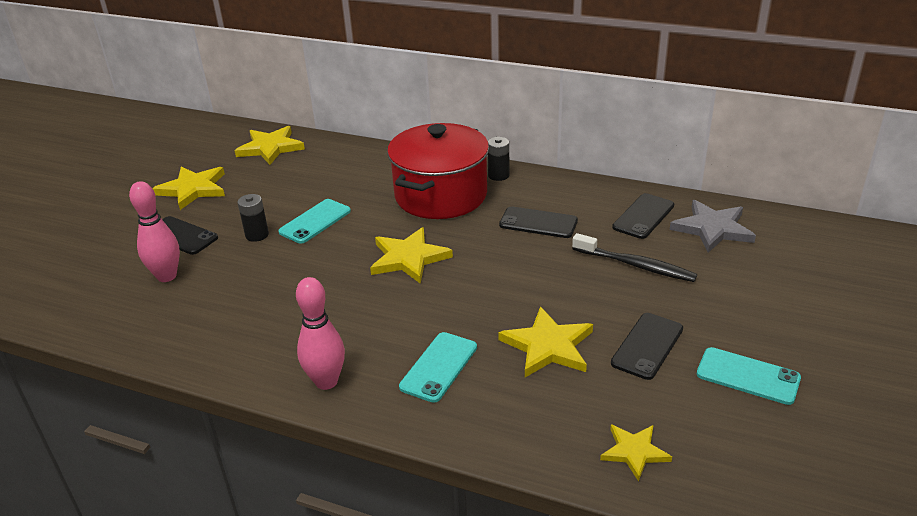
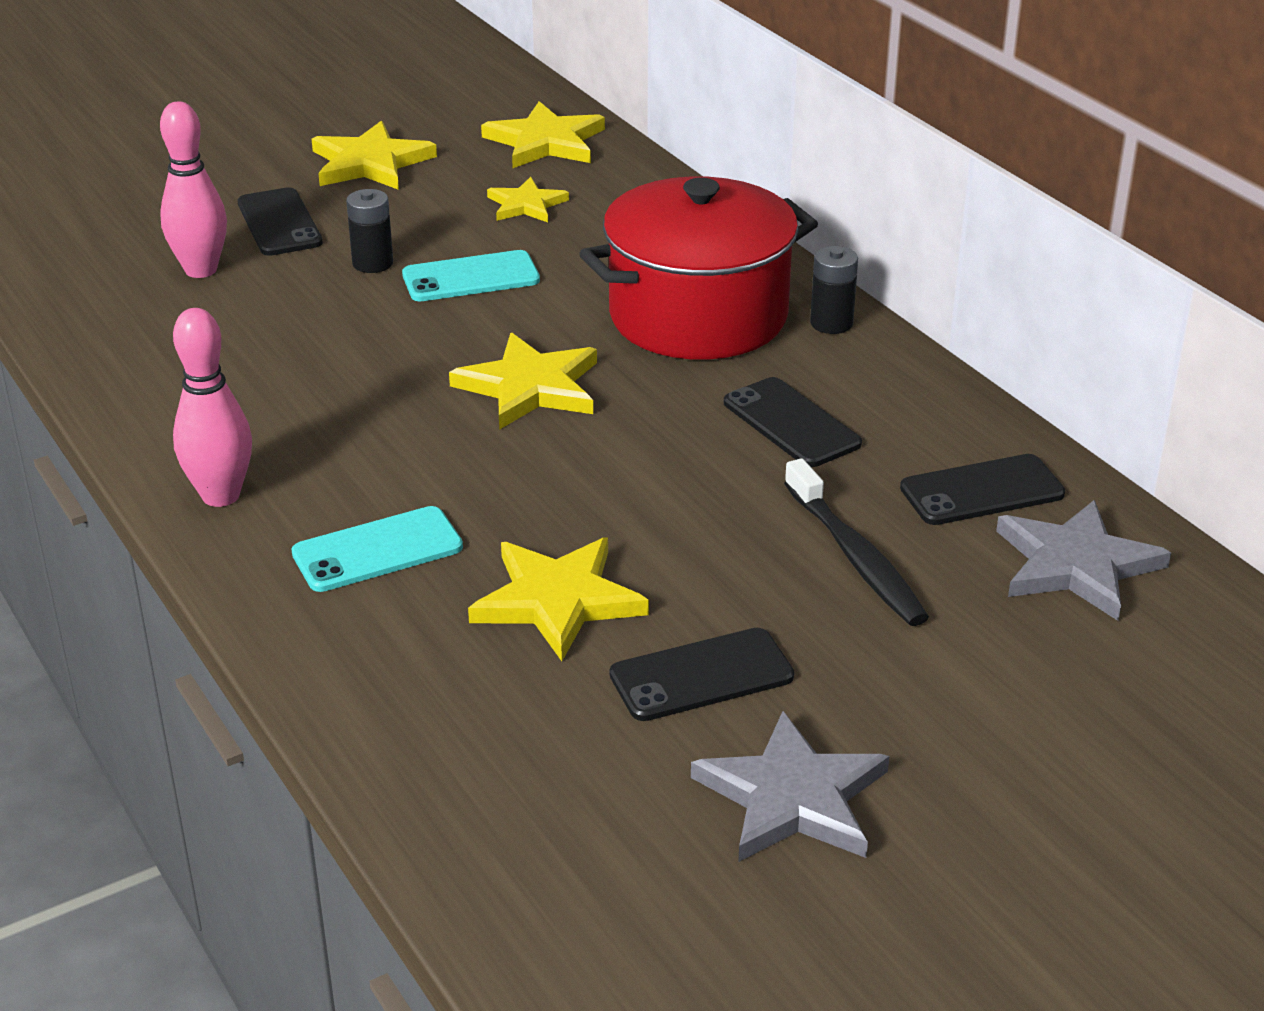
camera: 35 degrees right, 0 degrees up
(634, 452) = (481, 794): yellow star -> yellow star (526, 205)
(748, 376) = (793, 797): turquoise phone -> grey star

